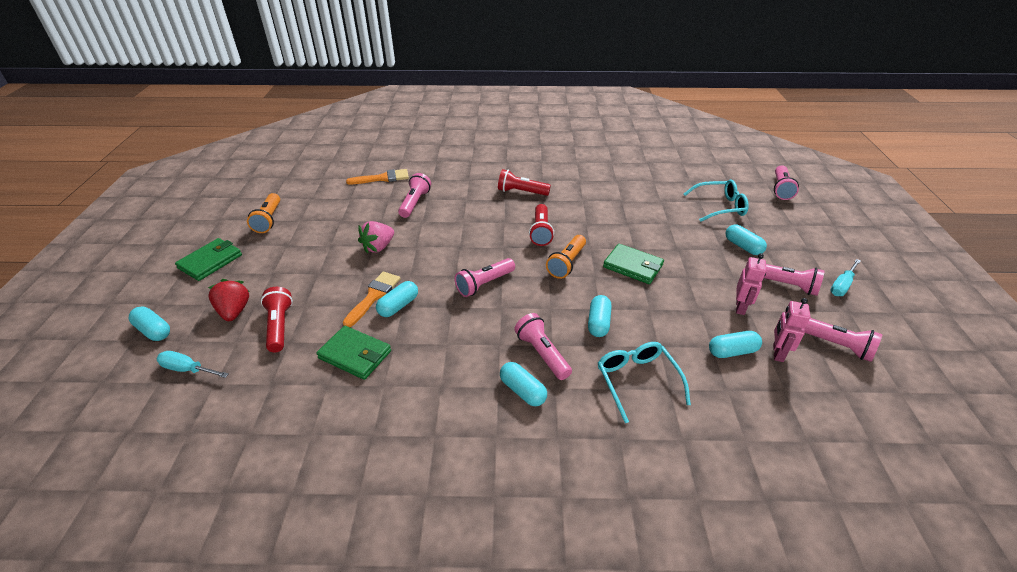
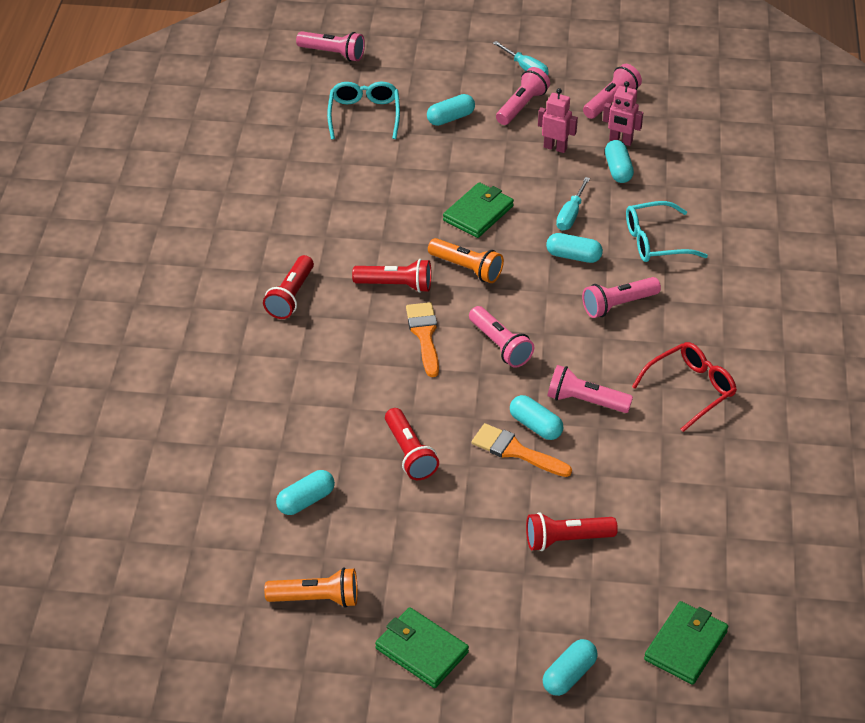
camera: 85 degrees left, 5 degrees up
(188, 369) = (638, 616): turquoise screwdriver -> turquoise screwdriver (571, 214)
(234, 311) = (535, 594): red strawberry -> none
(355, 355) = (616, 460): green wallet -> green wallet (686, 645)
(378, 247) = (409, 454): pink strawberry -> red flashlight
(382, 178) = (212, 461): orange brush -> orange brush (424, 335)
(415, 203) = (299, 417): pink flashlight -> pink flashlight (585, 401)
(436, 408) = (690, 389): none -> red glasses
(522, 391) = (668, 324): turquoise capsule -> turquoise capsule (306, 501)

